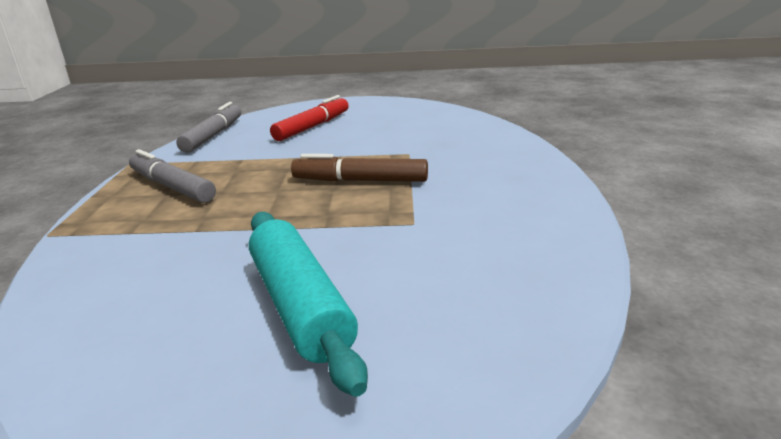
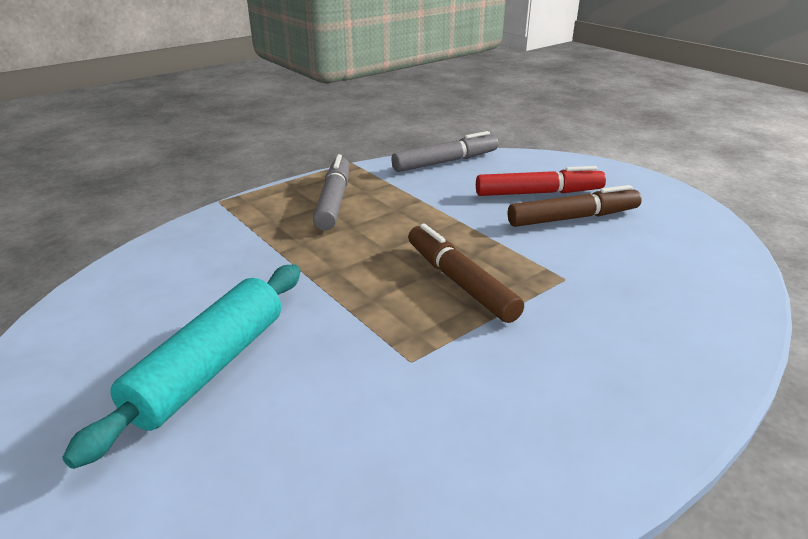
camera: 50 degrees right, 5 degrees up
(357, 129) = (573, 218): none -> brown marker

